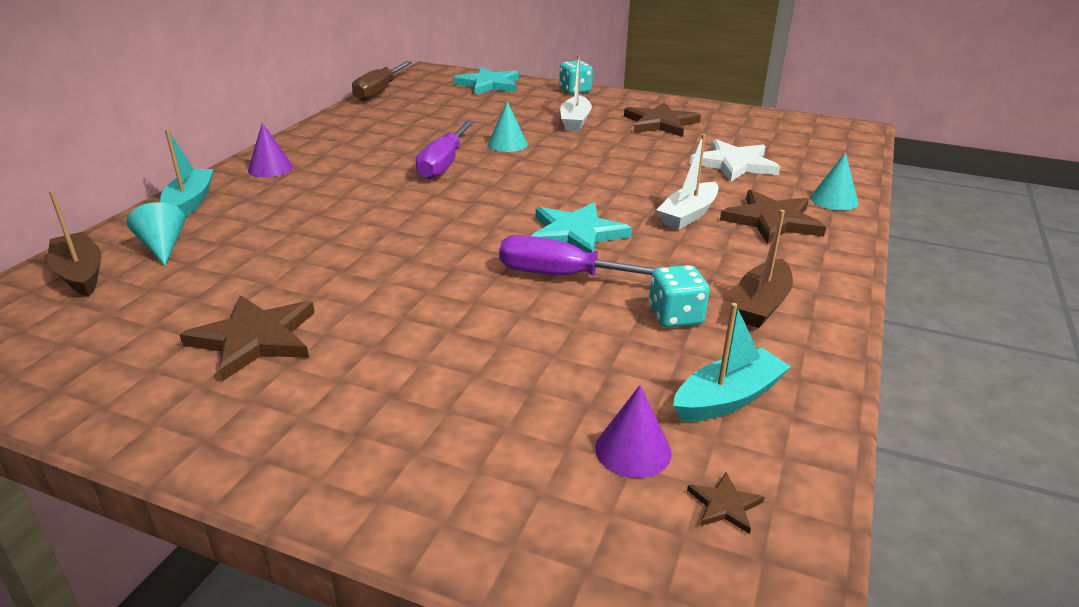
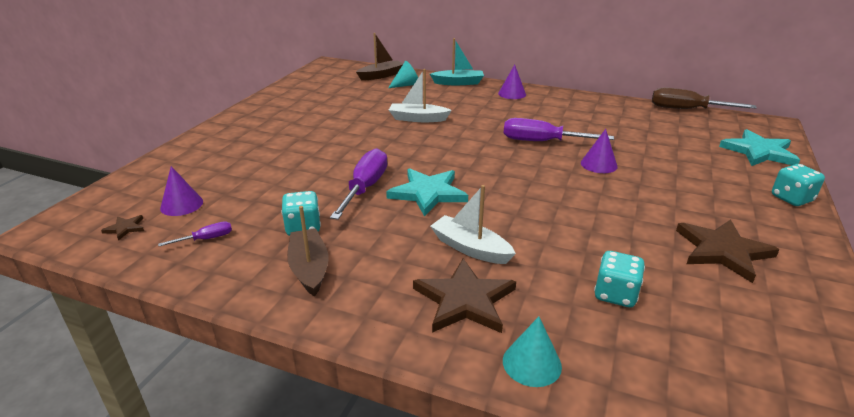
camera: 90 degrees right, 0 degrees up
(255, 339) = (316, 113): brown star -> none
(507, 144) = (598, 164): turquoise cone -> purple cone
(575, 121) = (685, 197): white boat -> white boat (418, 119)
(727, 398) = (206, 239): turquoise boat -> purple screwdriver
(734, 164) = (615, 294): white star -> turquoise dice
(761, 304) = (309, 269): brown boat -> brown boat turned 45 degrees clockwise

